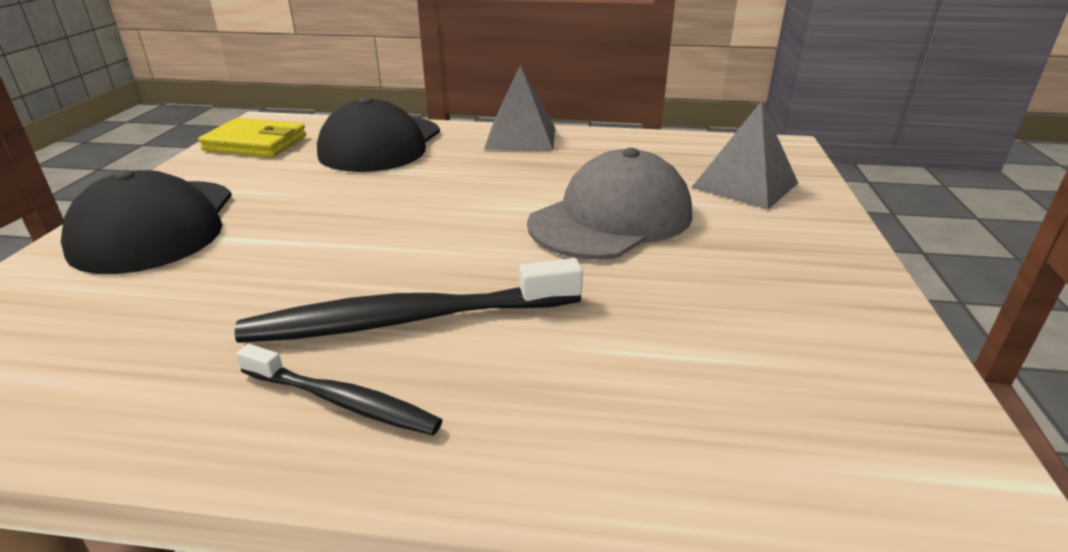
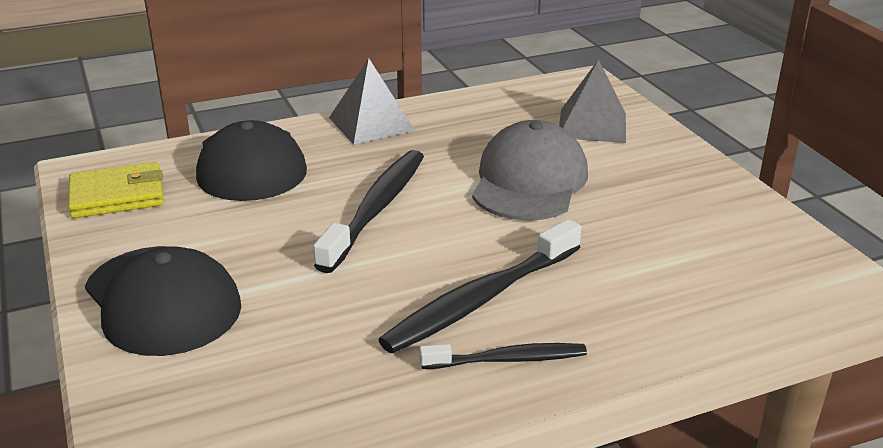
camera: 30 degrees left, 0 degrees up
(429, 204) = (376, 209): none -> black toothbrush

